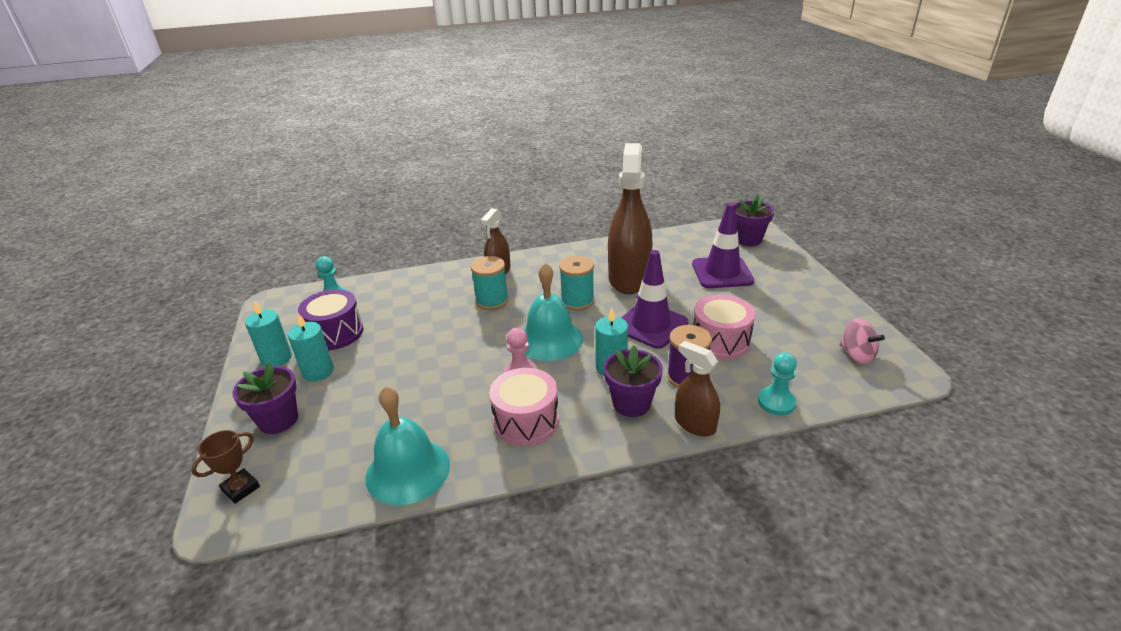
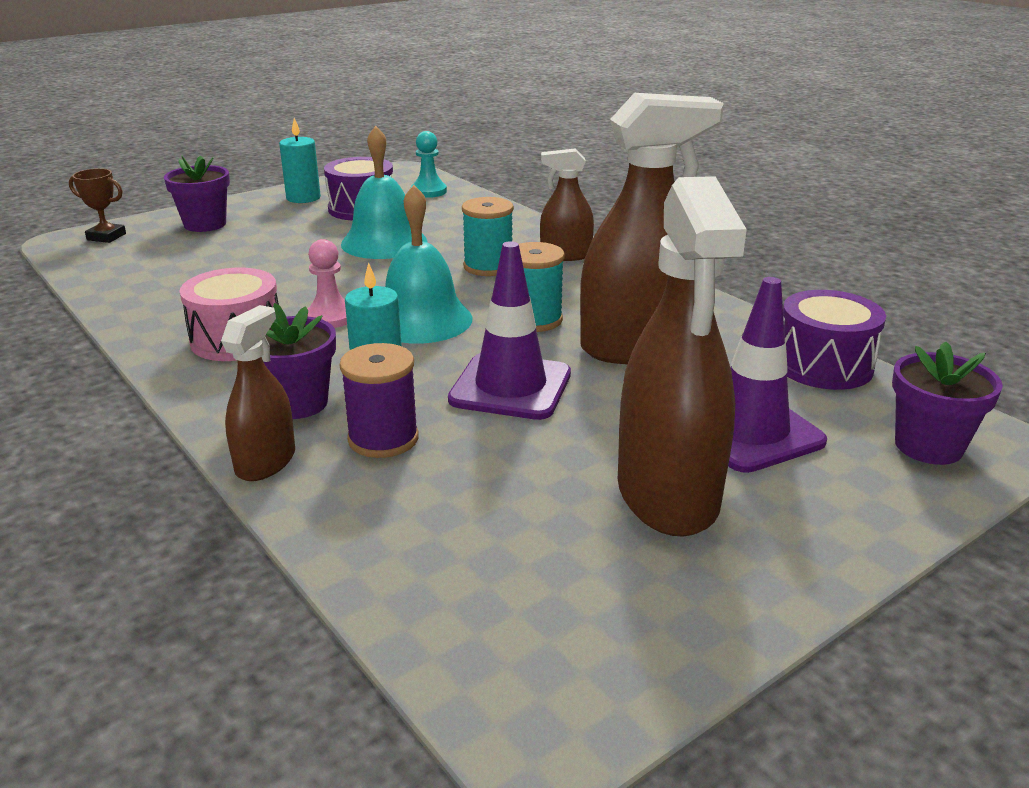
camera: 65 degrees right, 5 degrees down
(318, 371) = (289, 219): turquoise candle -> none
(408, 470) = (138, 296): turquoise bell -> turquoise bell (384, 242)
(674, 239) = (823, 365): none -> purple drum
(720, 341) = (506, 458): pink drum -> none
(764, 305) = (668, 494): none -> brown spray bottle
(776, 402) = (350, 537): turquoise pawn -> none
(856, 355) = (563, 636): pink spinning top -> none

